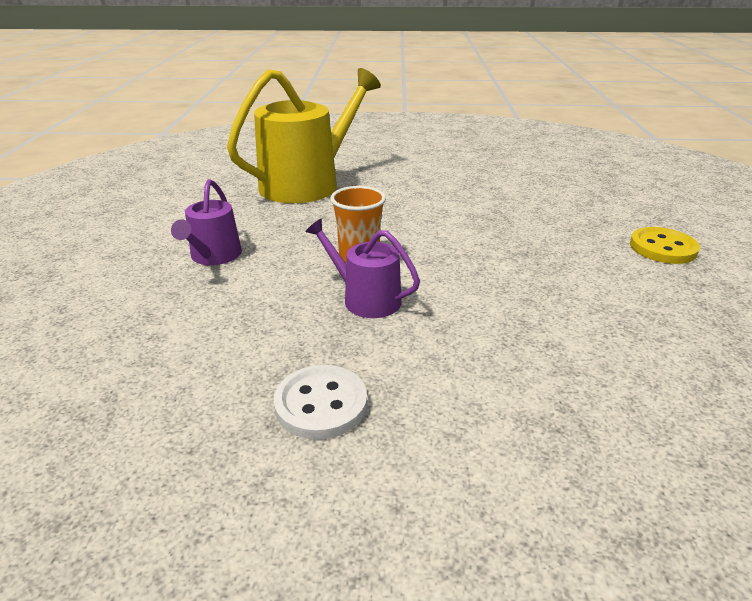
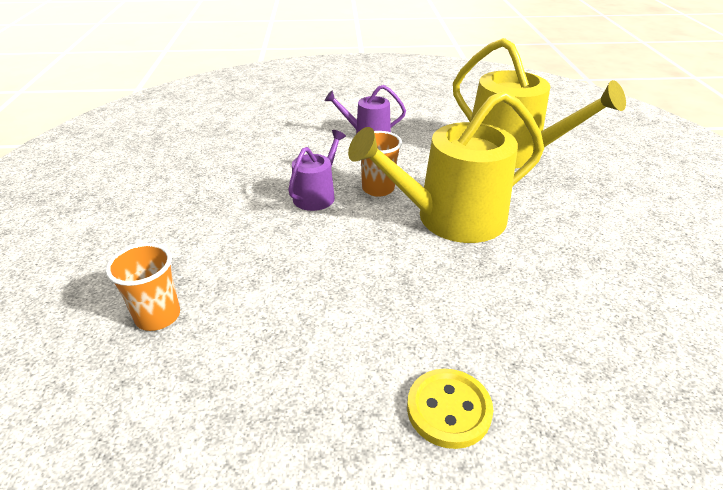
camera: 85 degrees right, 5 degrees up
(321, 404) = (209, 187): white button -> none
(422, 223) = (451, 218): none -> yellow watering can
(640, 421) = (158, 316): none -> orange cup

